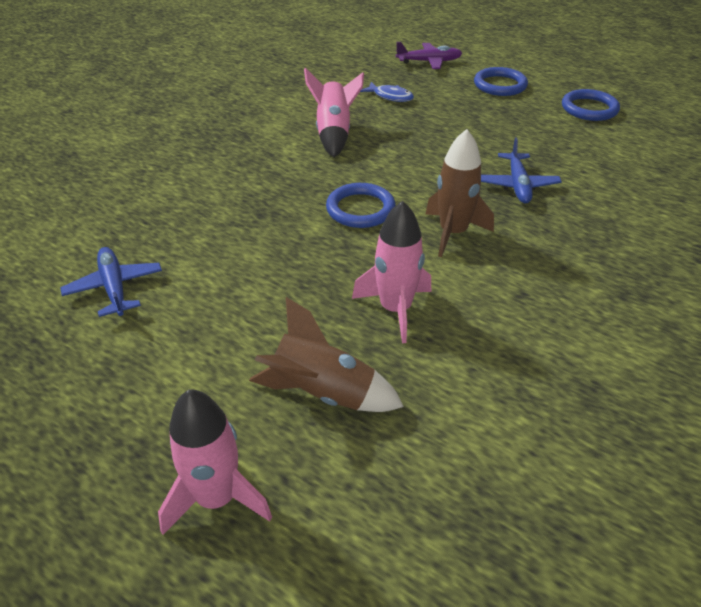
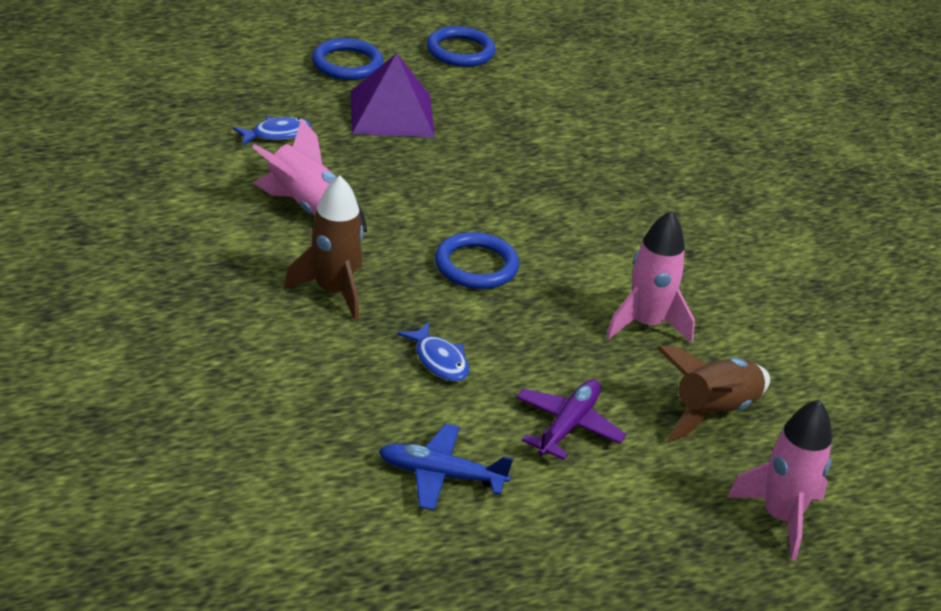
camera: 60 degrees left, 5 degrees down
(237, 237) = (439, 360): none -> blue fish
(429, 62) = (231, 69): purple plane -> purple plane (568, 426)
(453, 233) = (572, 237): brown rocket -> brown rocket (333, 291)
(476, 117) = (392, 113): none -> purple pyramid
(517, 185) = (539, 164): blue plane -> none

